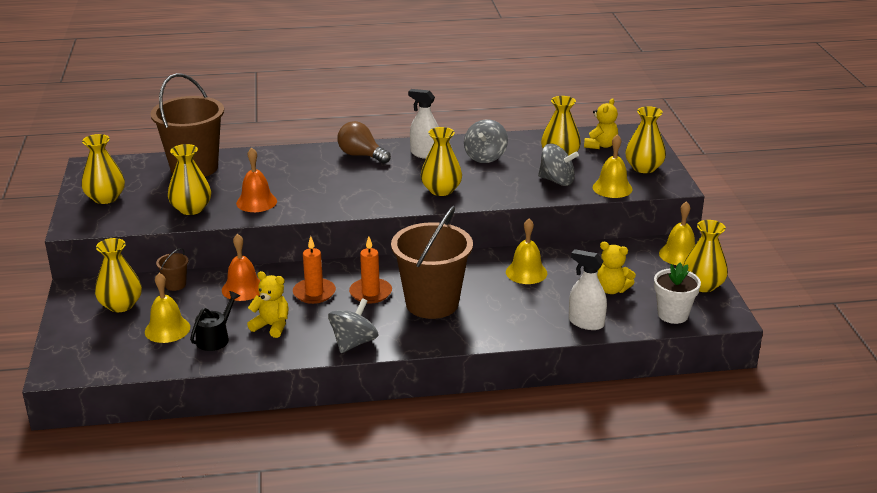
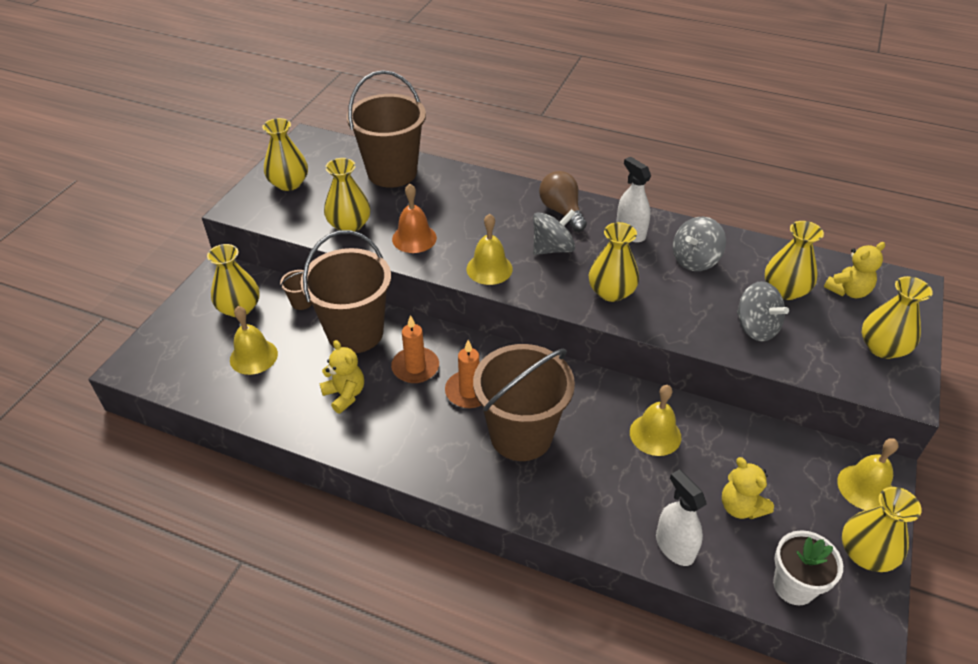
camera: 30 degrees right, 15 degrees up
(215, 338) = (284, 388): black watering can -> none
(243, 289) = (355, 332): orange bell -> brown bucket
(353, 343) = (404, 455): grey spinning top -> grey spinning top (552, 248)
(612, 188) = (819, 365): yellow bell -> yellow bell (489, 269)

